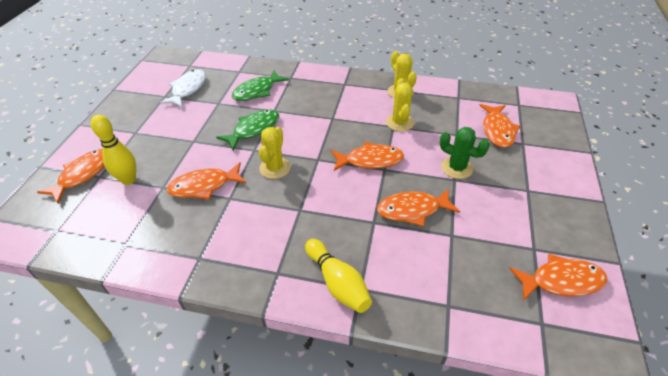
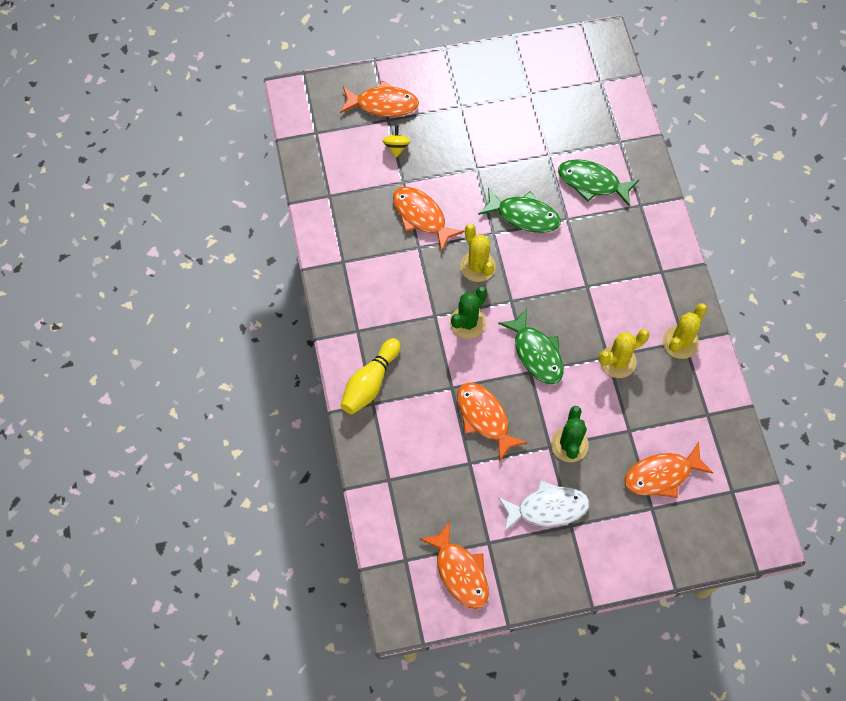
camera: 65 degrees right, 20 degrees up
(129, 180) = (396, 147): yellow bowling pin -> yellow spinning top
(188, 89) = (555, 109): white fish -> white fish (547, 508)
(275, 168) = (477, 266): yellow cactus -> yellow cactus turned 75 degrees clockwise
(319, 191) = (467, 322): none -> green cactus
(370, 160) = (536, 353): orange fish -> green fish

